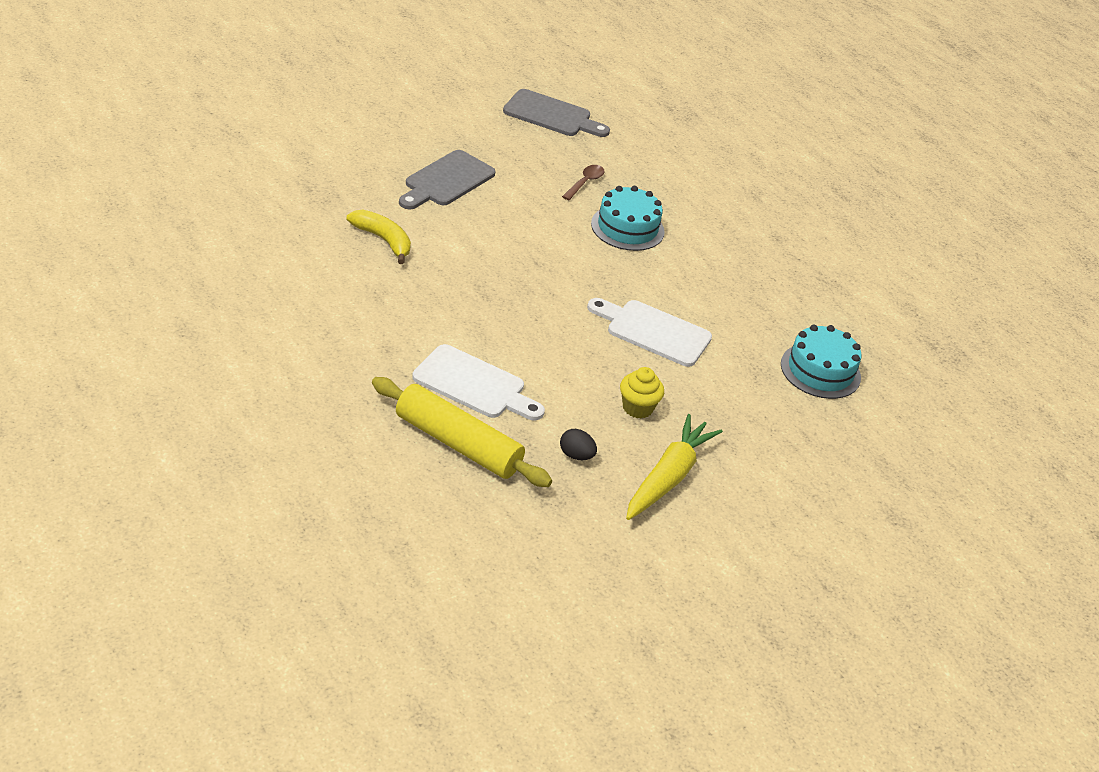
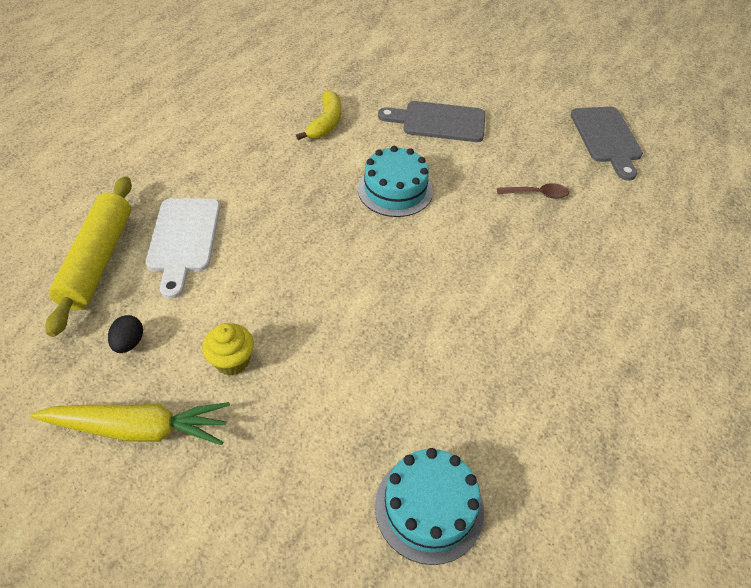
camera: 65 degrees right, 10 degrees up
(627, 228) = (504, 246): turquoise cake -> turquoise cake (395, 190)
(653, 331) = (362, 327): white cutting board -> none

